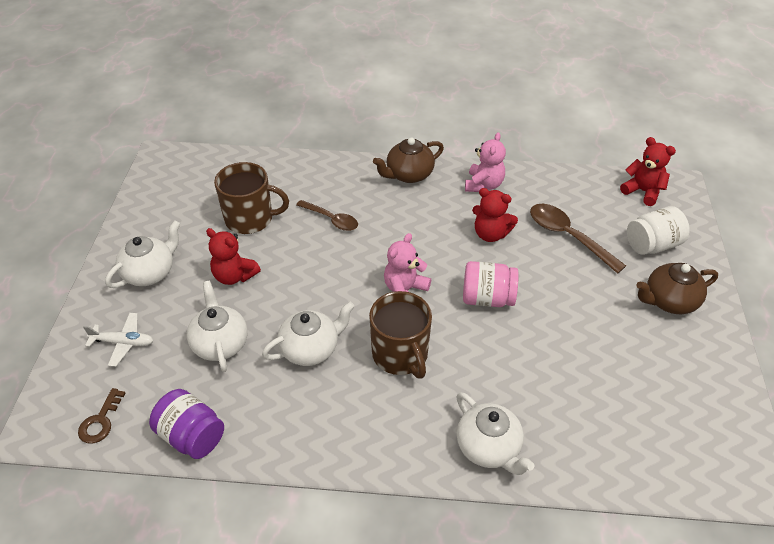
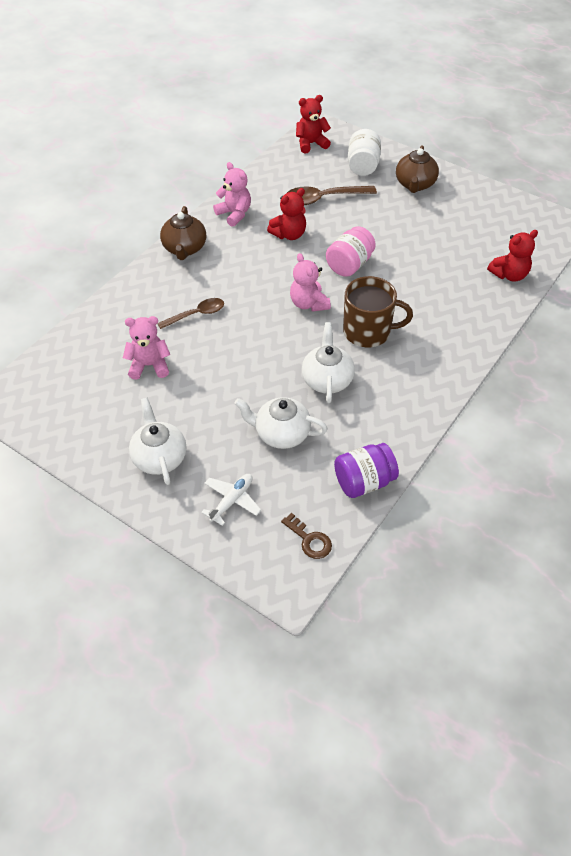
camera: 60 degrees left, 5 degrees up
(234, 276) = (211, 399): red teddy bear -> red teddy bear (509, 275)
(250, 219) = (149, 365): brown mug -> pink teddy bear
(489, 447) = (474, 321): white teapot -> none

